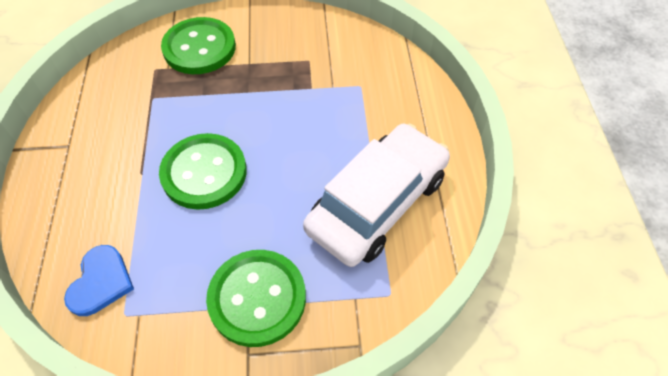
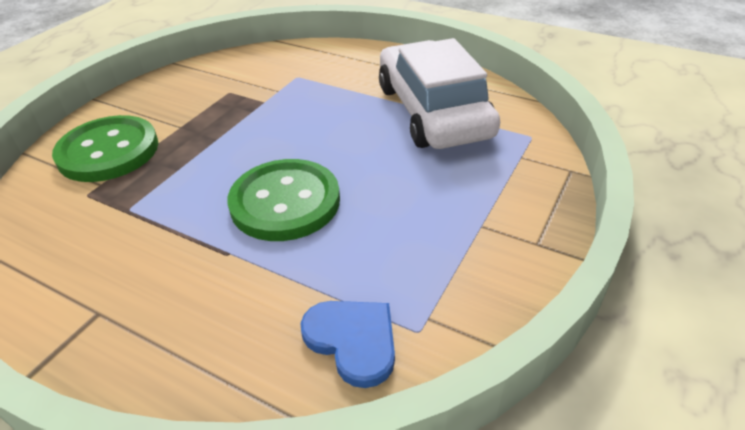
camera: 55 degrees left, 15 degrees down
(257, 298) = (477, 215): green button -> none

